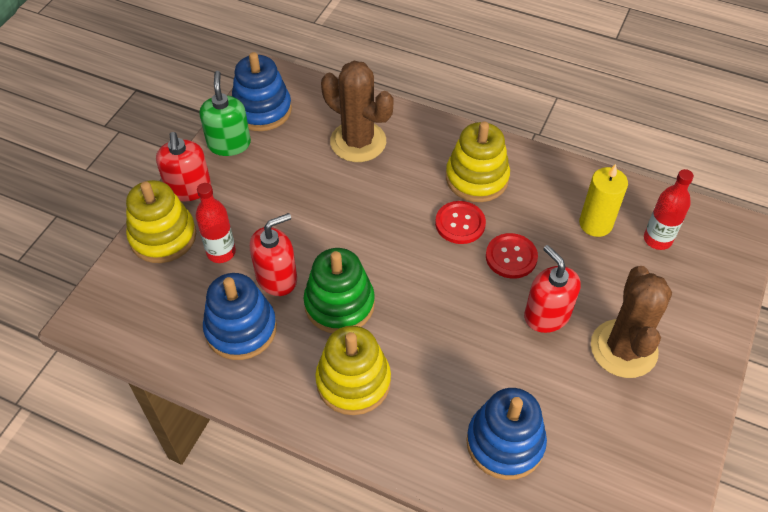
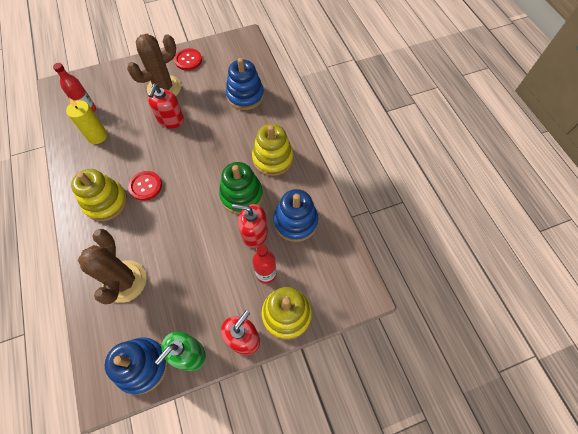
camera: 135 degrees left, 10 degrees up
(511, 257) = (149, 153): red button -> red button (188, 60)

